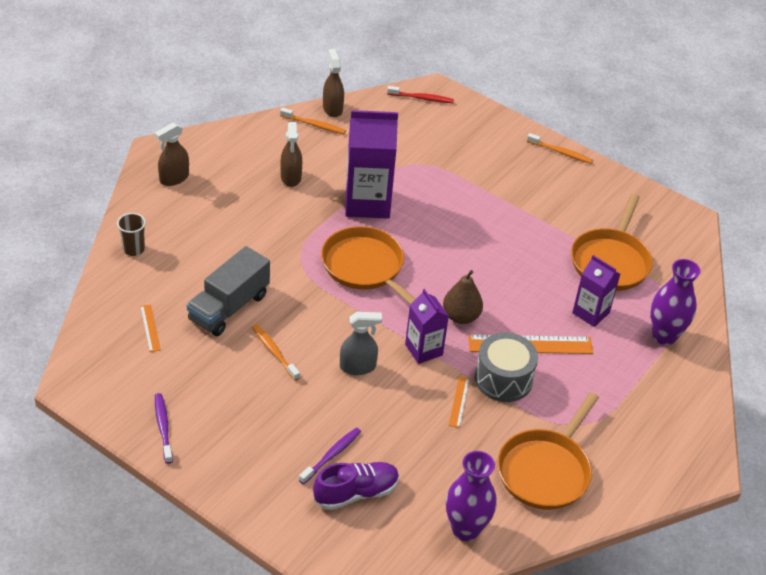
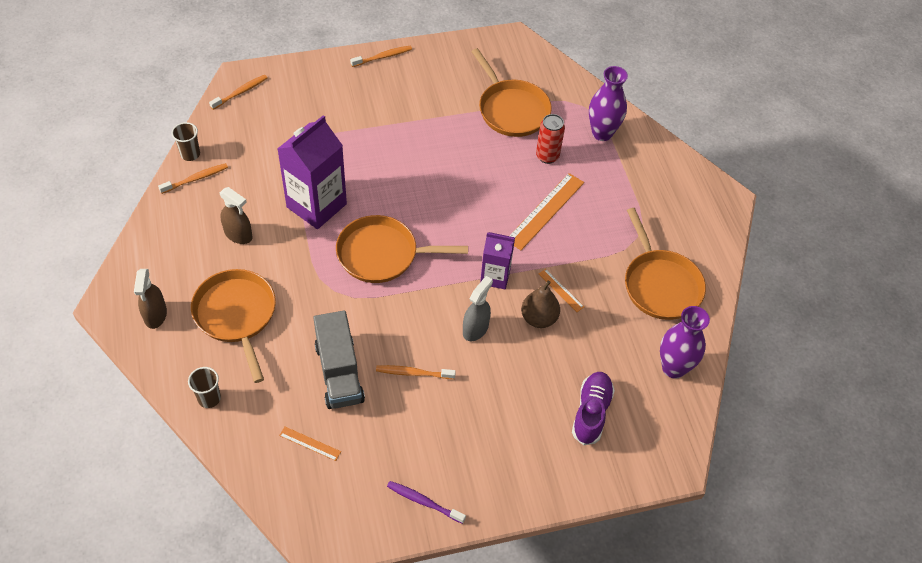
camera: 50 degrees left, 10 degrees up
(219, 220) = (236, 315): none -> orange pan
(331, 455) = (544, 404): purple toothbrush -> none
(332, 108) = (190, 154): brown spray bottle -> brown cup
(422, 98) = (240, 92): red toothbrush -> orange toothbrush
(461, 316) = (484, 231): brown pear -> brown pear (539, 318)
(503, 379) = (562, 249): grey drum -> none
(590, 313) = (547, 156): purple carton -> red can

